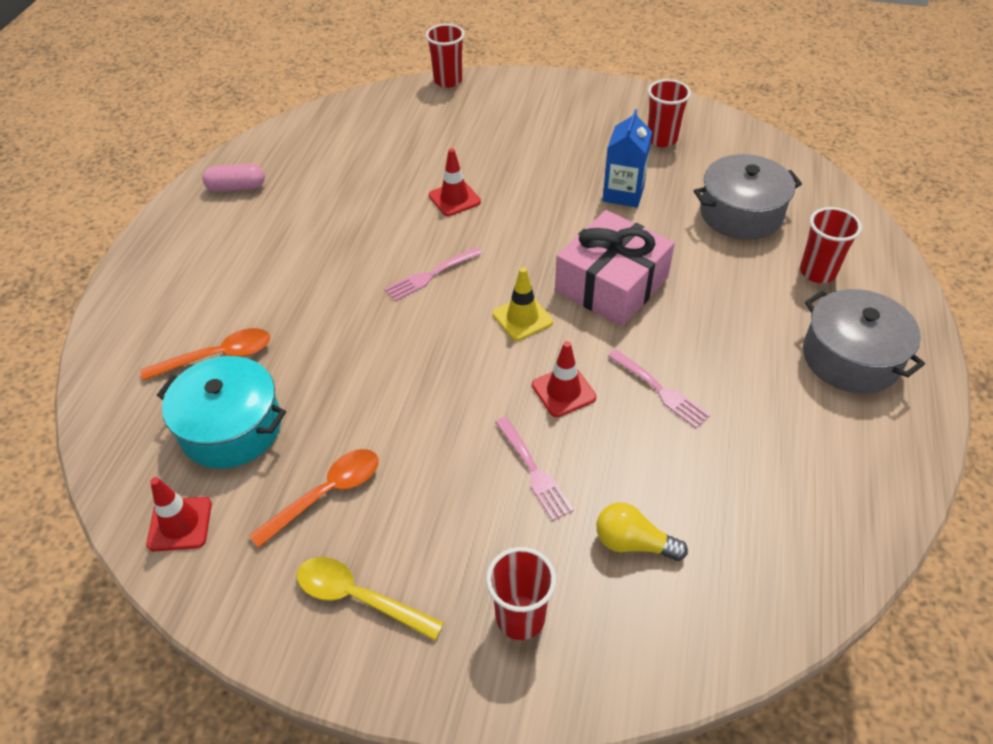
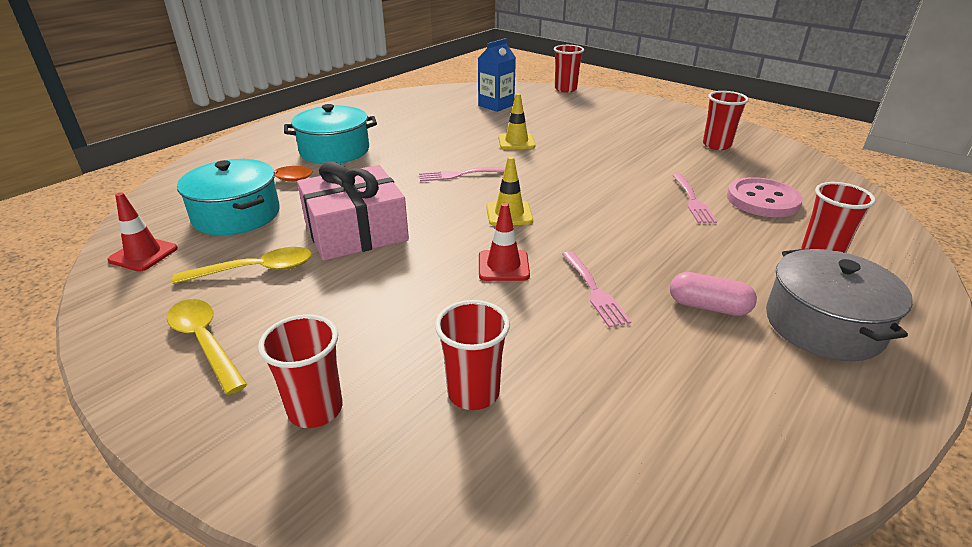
camera: 25 degrees right, 15 degrees down
(236, 187) = (373, 108): pink capsule -> pink capsule (708, 307)
(254, 283) = (334, 151): none -> turquoise pot
(326, 494) = (256, 270): orange spoon -> yellow spoon
(454, 199) = (516, 142): red traffic cone -> yellow traffic cone
(533, 471) = (429, 309): pink fork -> pink fork (692, 201)
(611, 284) = (604, 213): pink gift -> pink gift (356, 231)
(623, 193) = (658, 166): blue carton -> blue carton (496, 105)
(633, 543) = (473, 393): yellow light bulb -> red cup
(741, 214) = (762, 200): grey pot -> pink button

